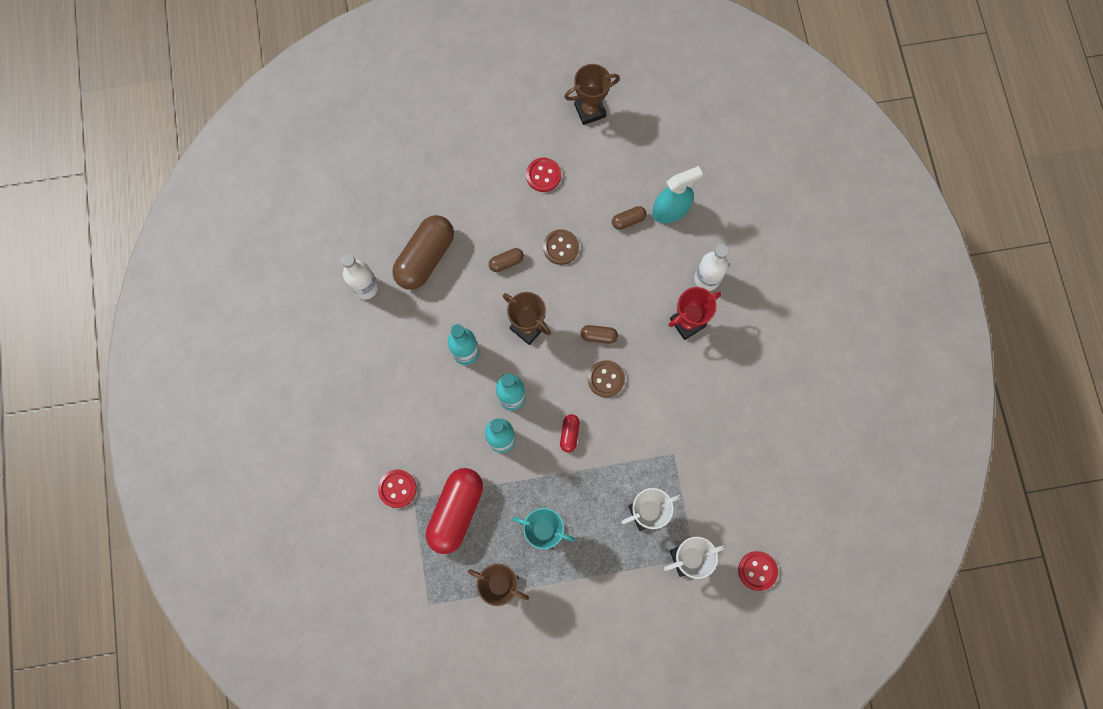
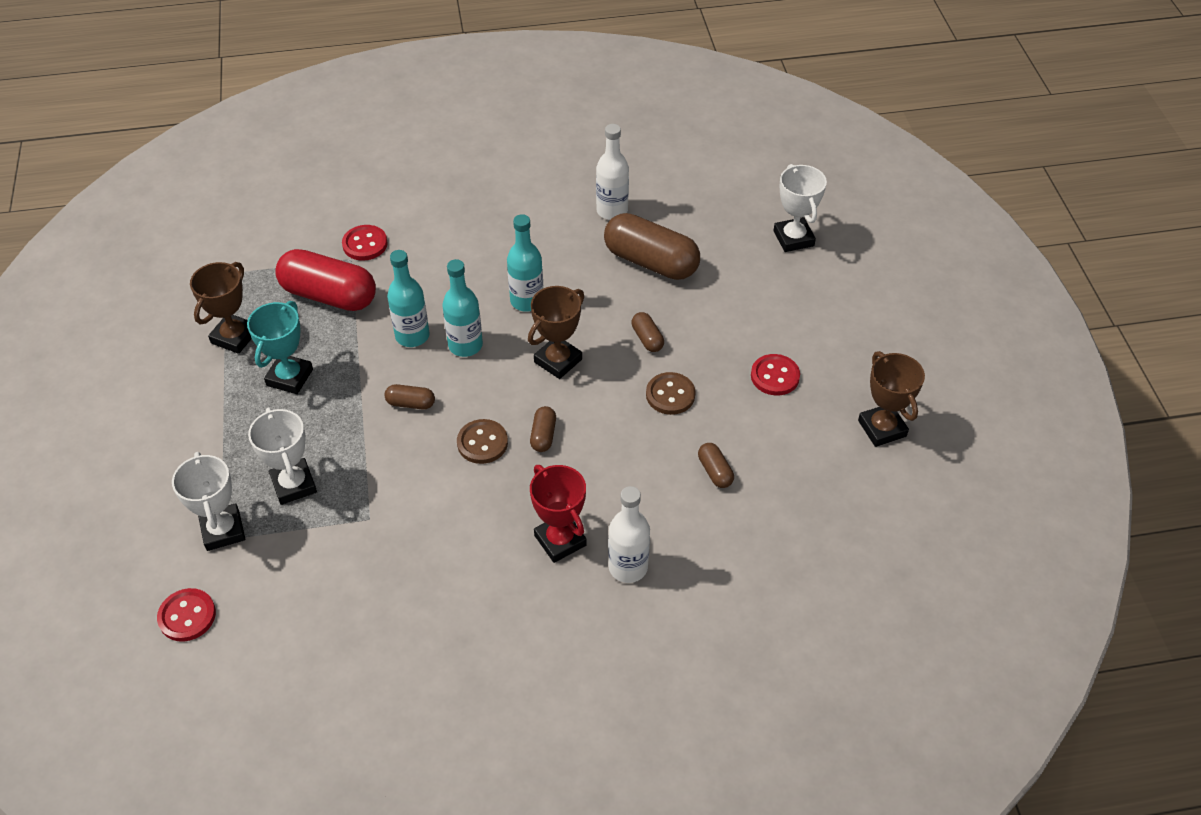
camera: 90 degrees right, 25 degrees down
(403, 151) = (793, 238): none -> white trophy
(569, 434) = (410, 403): red capsule -> brown capsule
(670, 210) = (735, 524): turquoise spray bottle -> none

